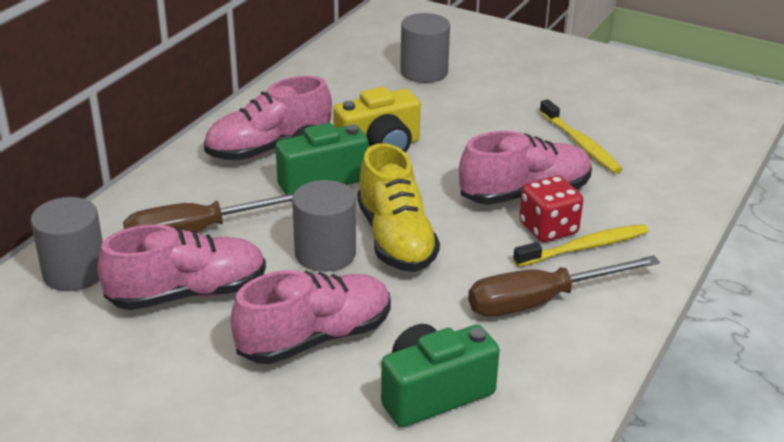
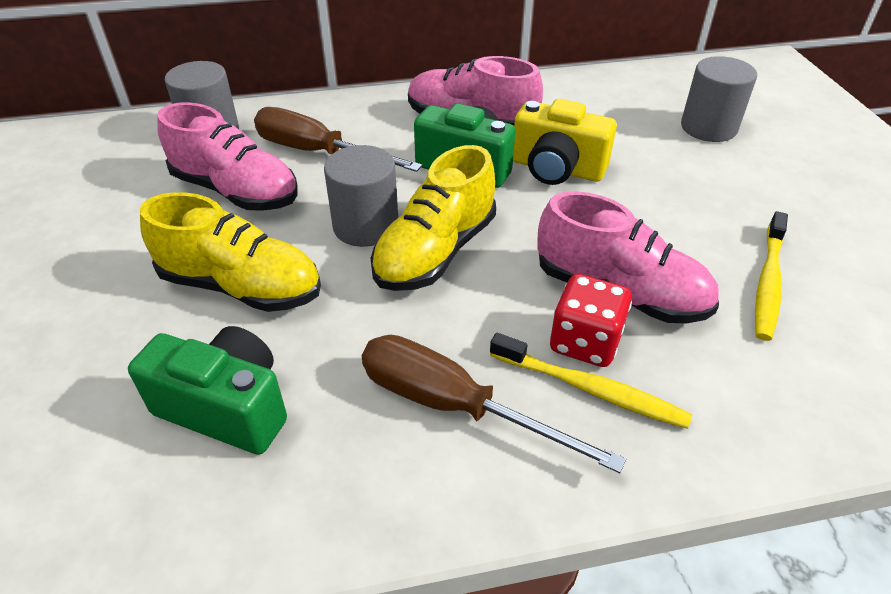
camera: 50 degrees right, 10 degrees up
(315, 338) = (241, 286): pink shoe -> yellow shoe

